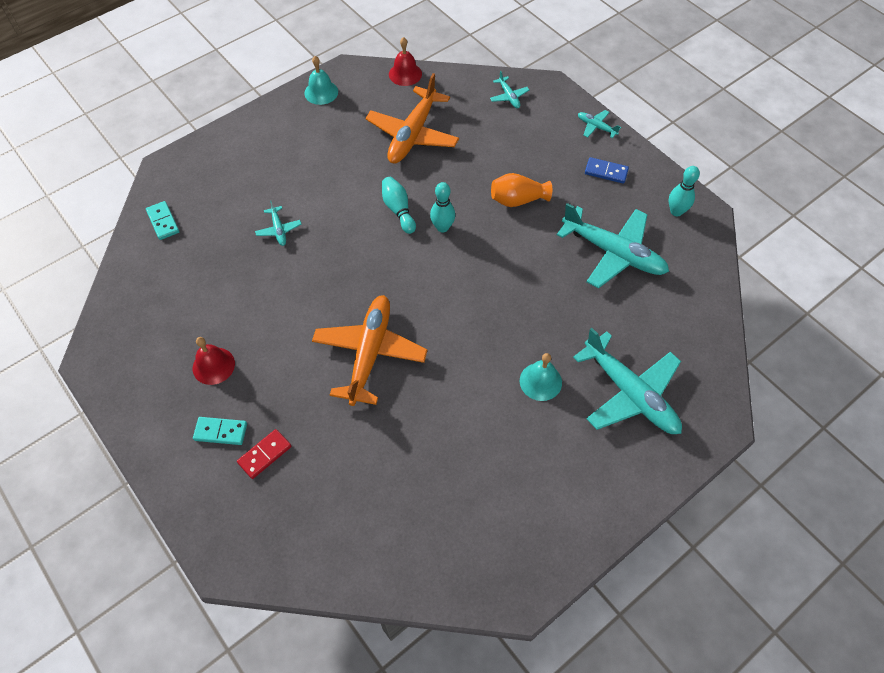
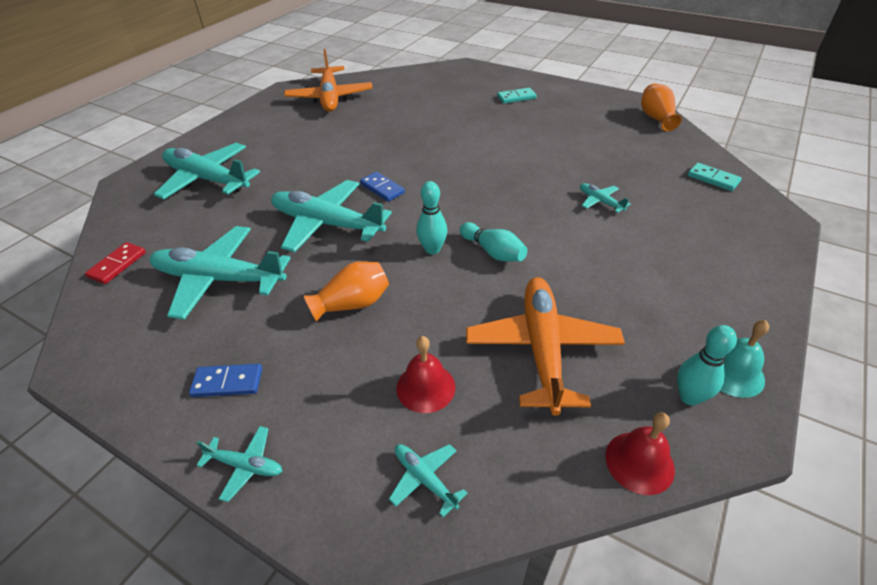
camera: 160 degrees right, 15 degrees down
(111, 323) = (656, 118): none -> orange vase
(213, 366) = (555, 118): red bell -> red bell (425, 387)
(264, 454) = (478, 96): red domino -> red domino (117, 265)
(369, 353) = (443, 150): orange plane -> orange plane (330, 97)
(455, 313) = (382, 188): none -> blue domino
(518, 284) = (327, 224): none -> turquoise plane
(540, 381) = (289, 168): turquoise bell -> none
(676, 211) = (122, 353): turquoise bowling pin -> turquoise bowling pin (689, 397)

